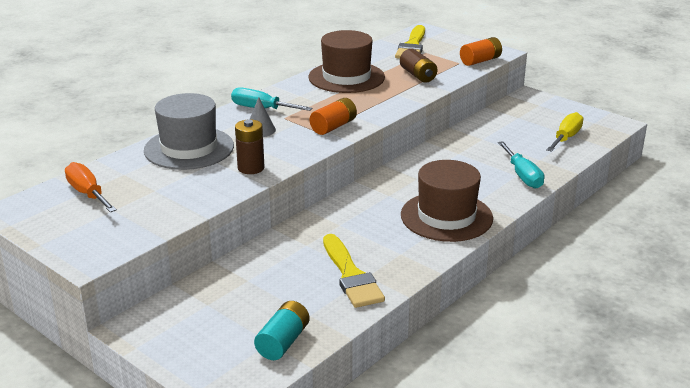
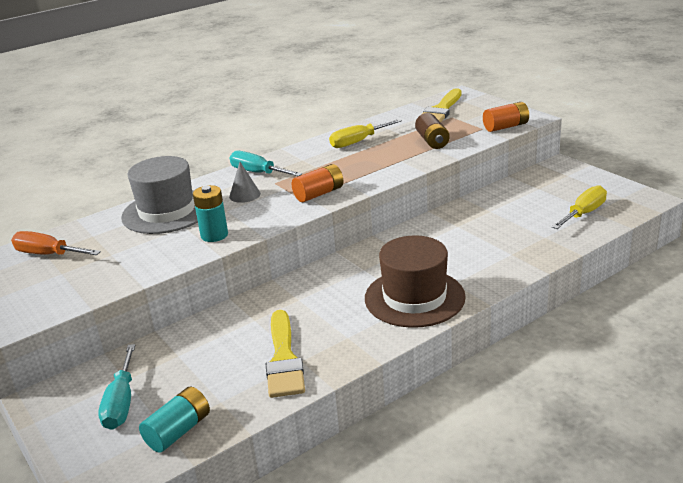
camera: 15 degrees right, 0 degrees up
(88, 193) = (48, 254): orange screwdriver -> orange screwdriver turned 45 degrees counterclockwise
(251, 168) = (214, 235): brown battery -> turquoise battery
(346, 77) = (358, 142): brown hat -> yellow screwdriver
(522, 176) = (518, 255): turquoise screwdriver -> turquoise screwdriver (121, 403)

